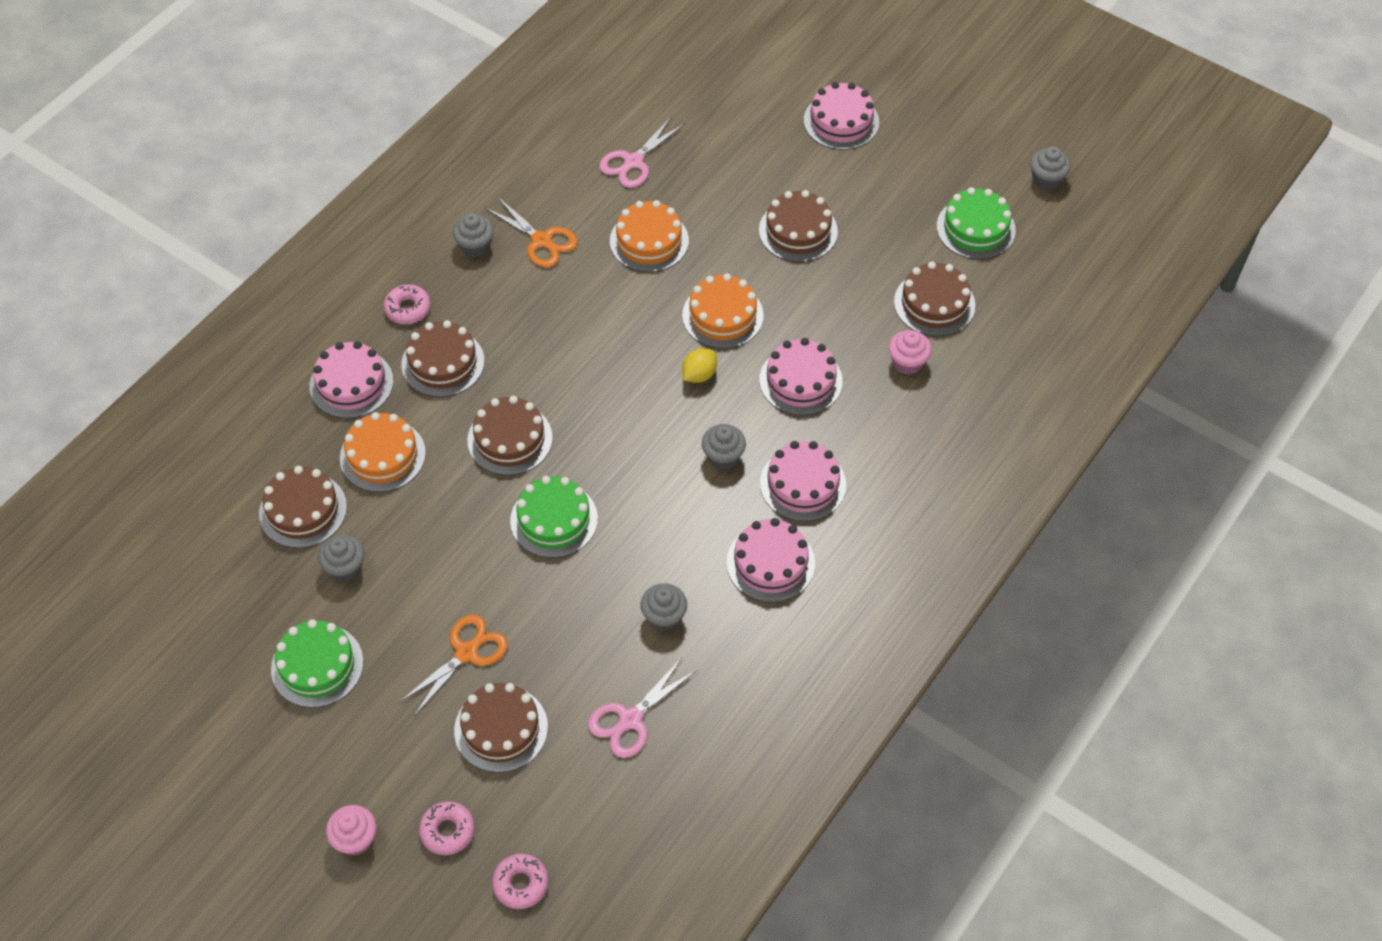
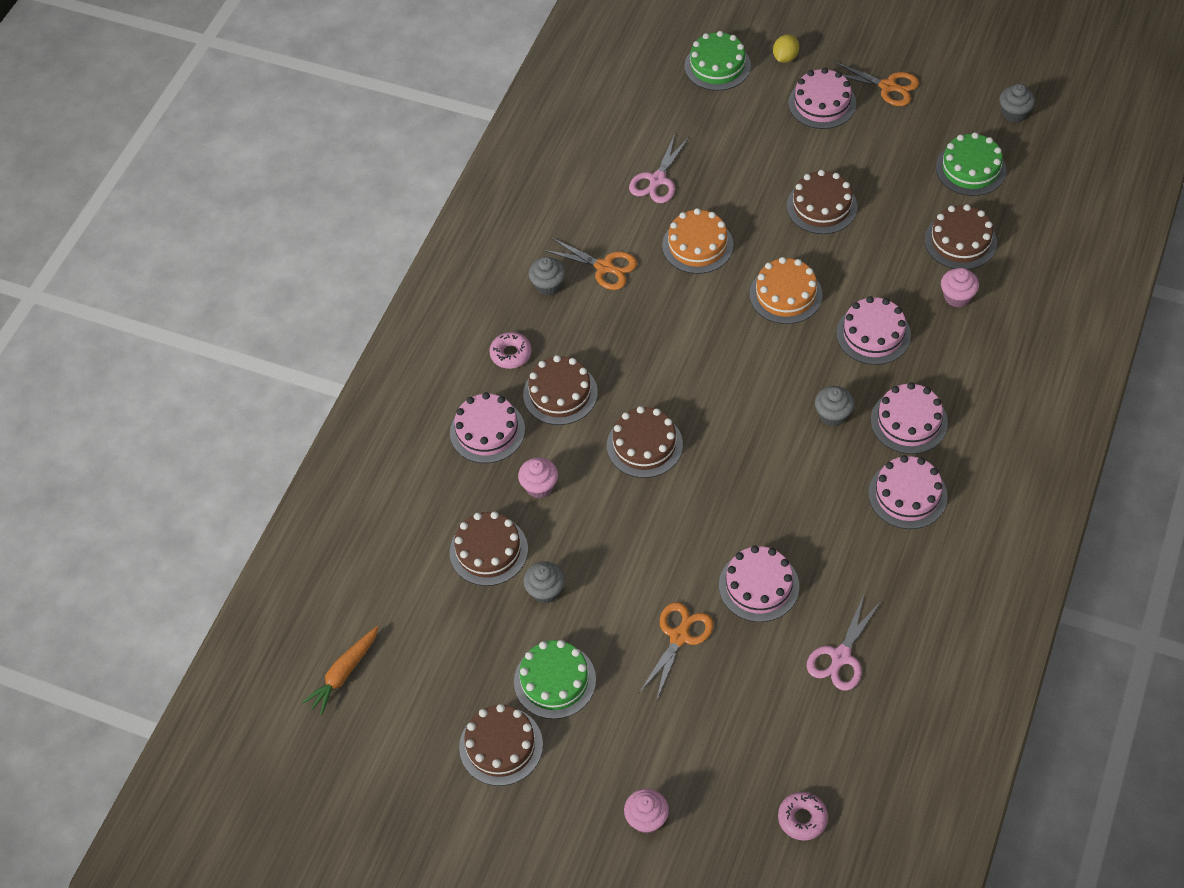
camera: 10 degrees left, 0 degrees up
(103, 601) = (344, 673): none -> orange carrot
(382, 455) = (539, 486): orange cake -> pink cupcake
(447, 831) = (723, 791): pink donut -> none
(501, 729) = (734, 693): brown cake -> brown cake (501, 746)
(554, 519) = (709, 504): green cake -> green cake (717, 66)
(572, 620) = (759, 586): none -> pink cake
(664, 617) = (835, 563): grey cupcake -> none
(699, 375) = (785, 350): yellow lemon -> yellow lemon (785, 57)
(919, 119) = (888, 86): none -> orange scissors

